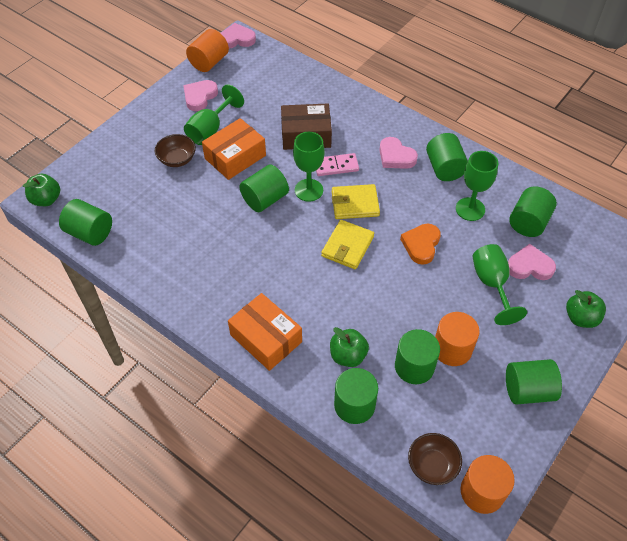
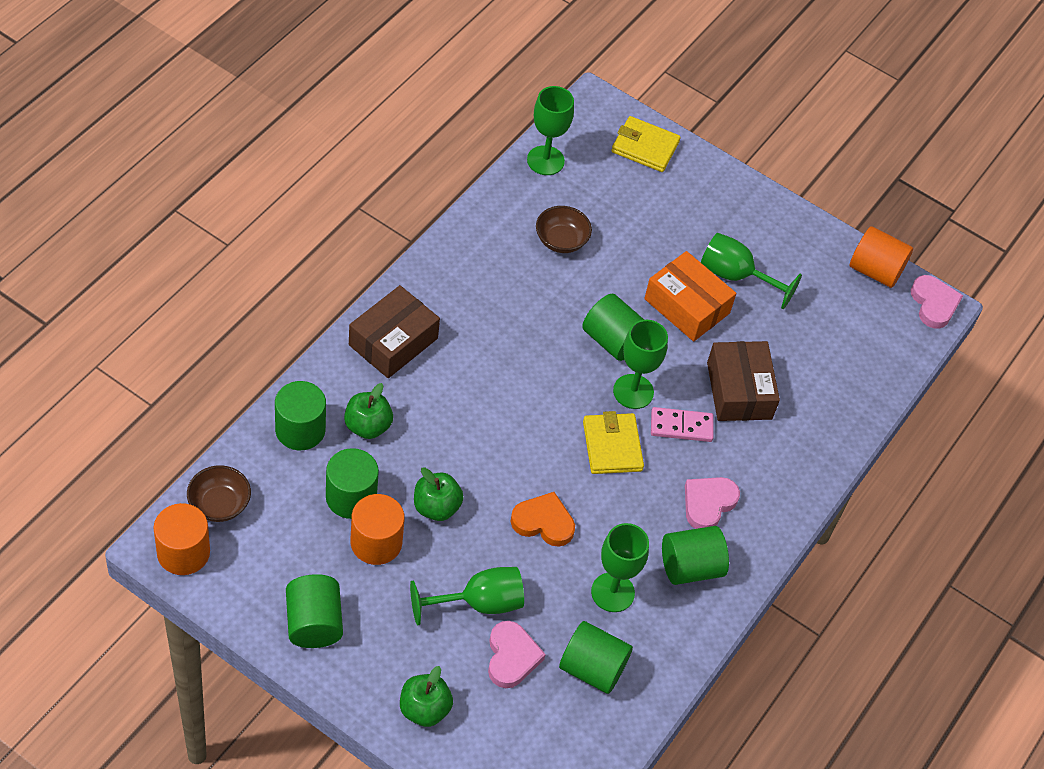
camera: 80 degrees right, 0 degrees up
(46, 199) = (595, 113): green apple -> green apple (436, 507)
(90, 233) = (545, 160): green cylinder -> green goblet
(177, 159) = (676, 241): brown bowl -> brown bowl (561, 240)
(200, 97) = (799, 262): pink heart -> none
(266, 338) = (393, 342): orange box -> brown box
(336, 166) = (681, 426): pink domino -> pink domino turned 75 degrees counterclockwise
(347, 246) = (537, 433): yellow wallet -> yellow wallet (645, 147)

